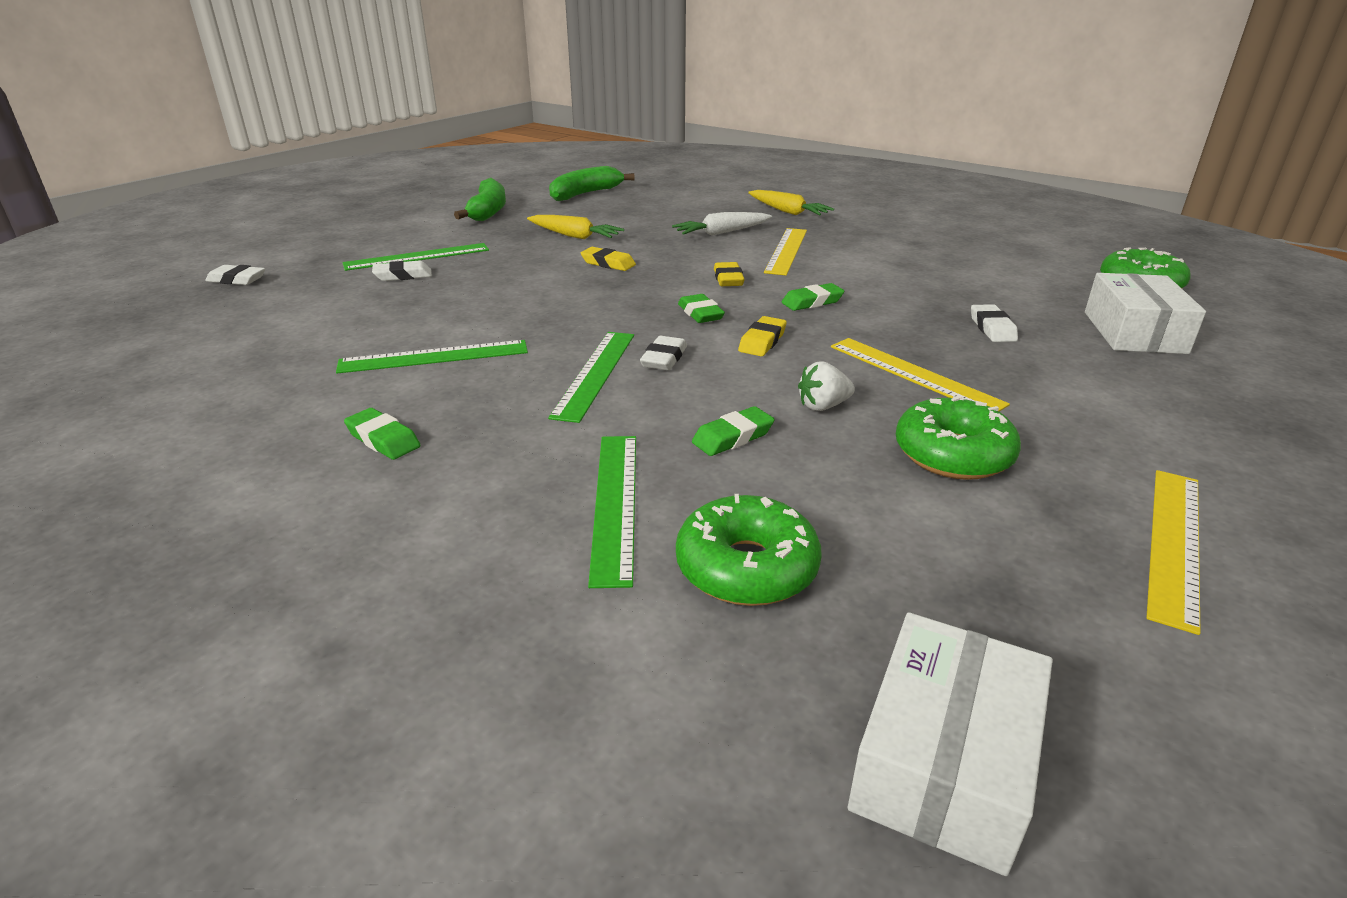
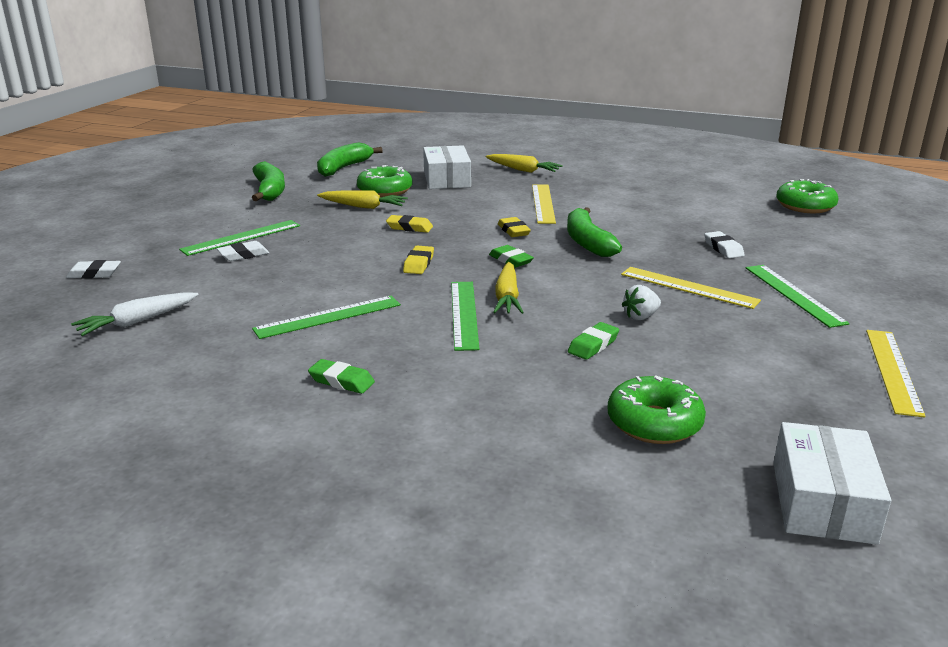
camera: 15 degrees left, 5 degrees down
(615, 503) = (543, 398): green ruler -> green ruler (793, 294)
(664, 358) = (507, 297): white eraser -> yellow carrot
(722, 233) = (483, 193): white carrot -> white carrot (137, 322)
(762, 341) = (570, 276): yellow eraser -> yellow eraser (418, 264)
(812, 302) = (587, 242): green eraser -> green banana
(953, 454) = (741, 337): green donut -> green donut (385, 191)
(1134, 332) = (816, 241): white box -> white box (447, 179)

